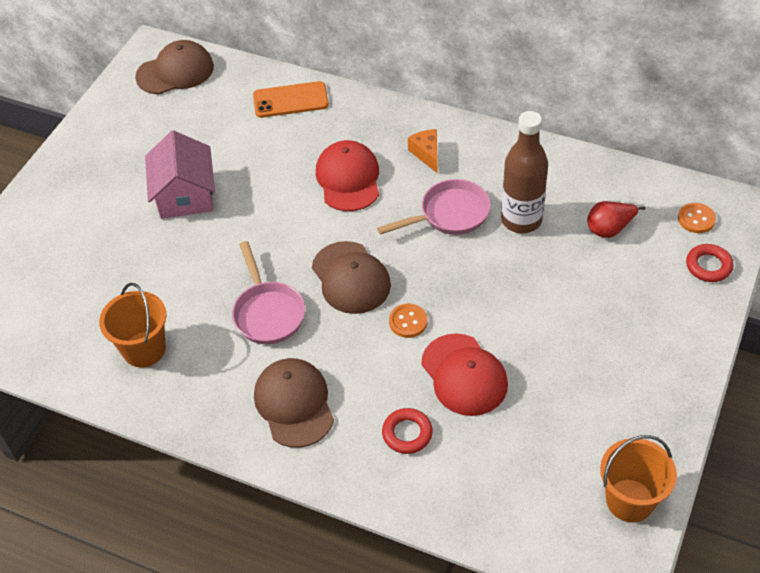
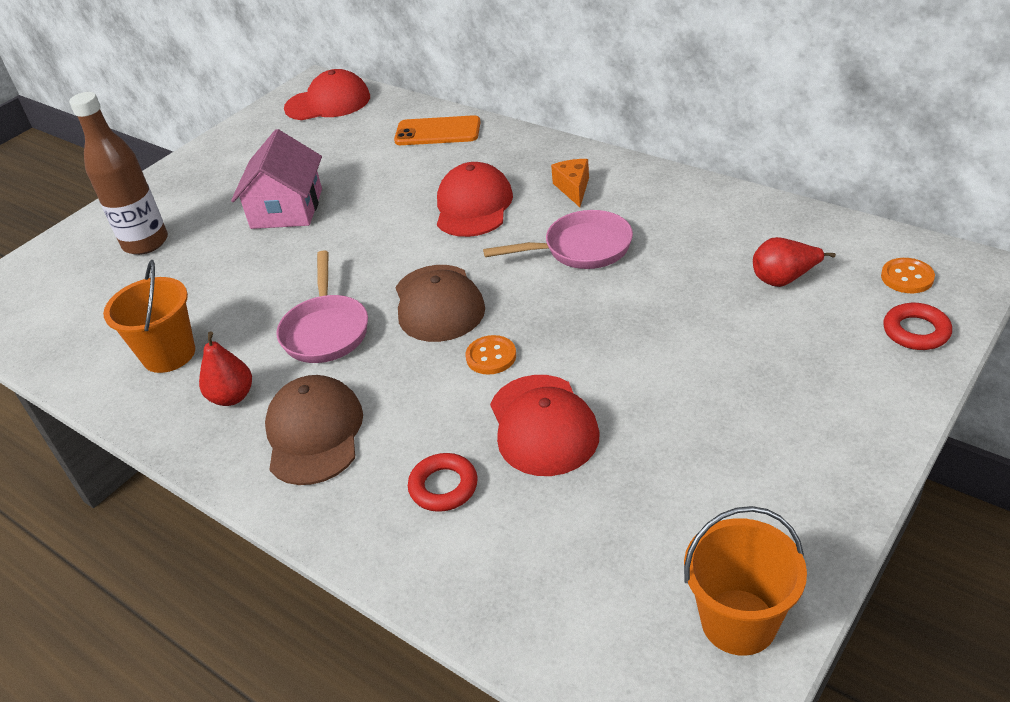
camera: 15 degrees right, 10 degrees down
(175, 72) = (328, 103): brown cap -> red cap
(215, 381) = (232, 397): none -> red pear
(521, 220) = (670, 261): brown bottle -> brown bottle (145, 243)

